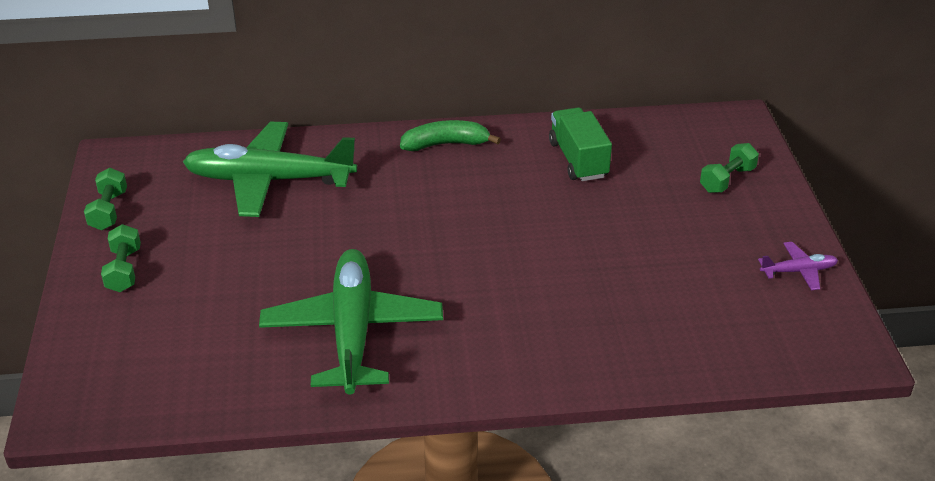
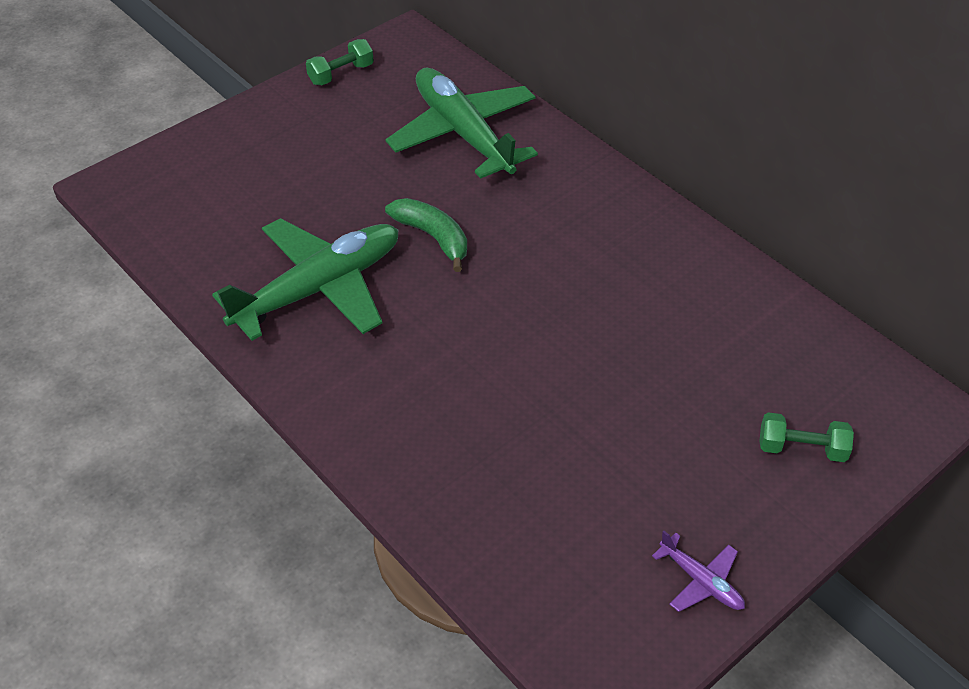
camera: 55 degrees right, 10 degrees up
(124, 270) = (281, 123): green dumbbell -> none
(445, 144) = (629, 210): green banana -> green banana (433, 237)
(578, 160) = (707, 313): green truck -> none

